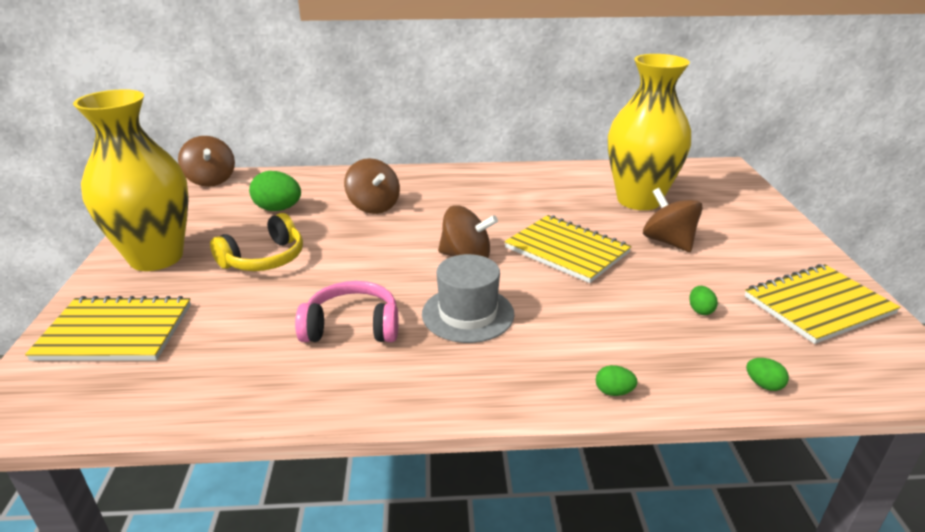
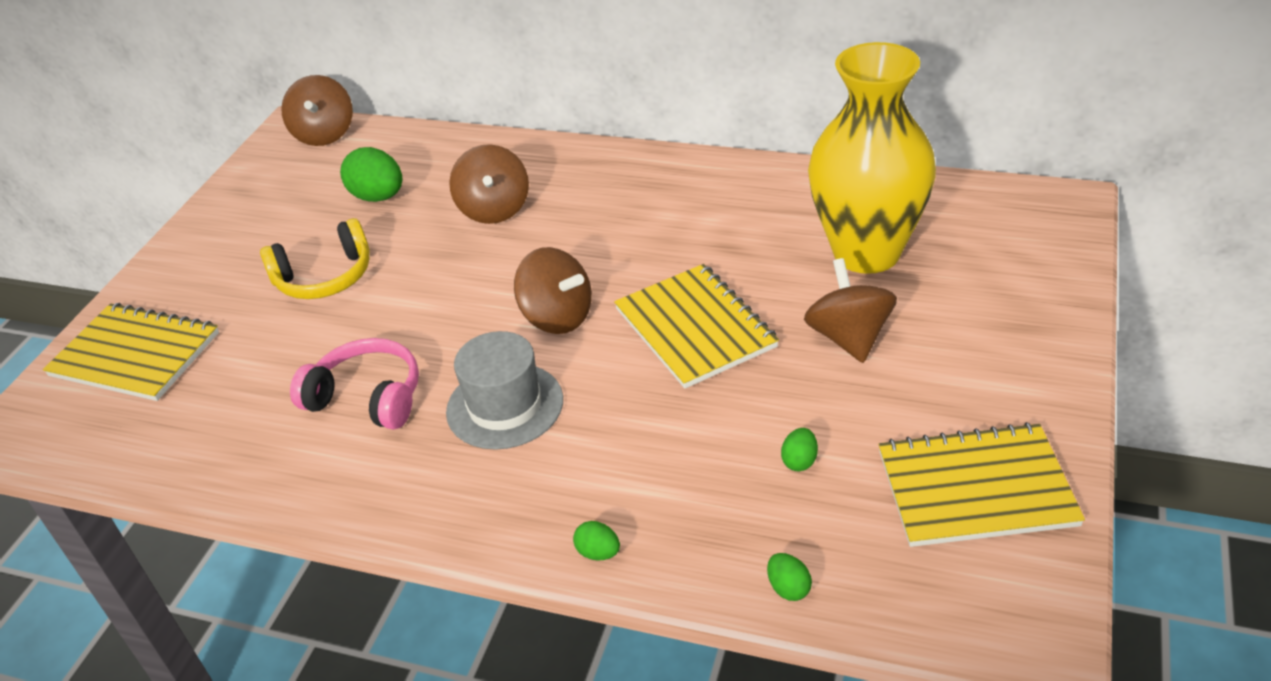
camera: 25 degrees right, 10 degrees up
(156, 257) = (214, 255): yellow vase -> none

